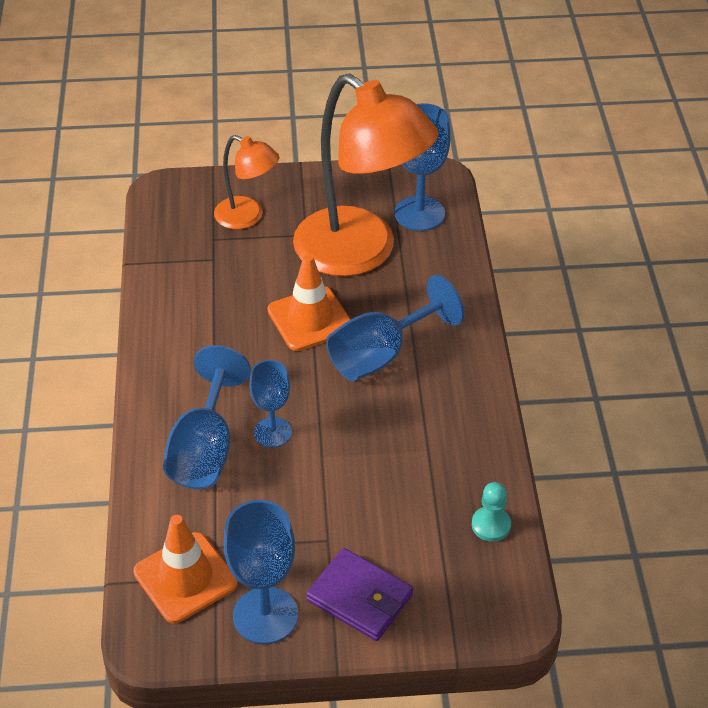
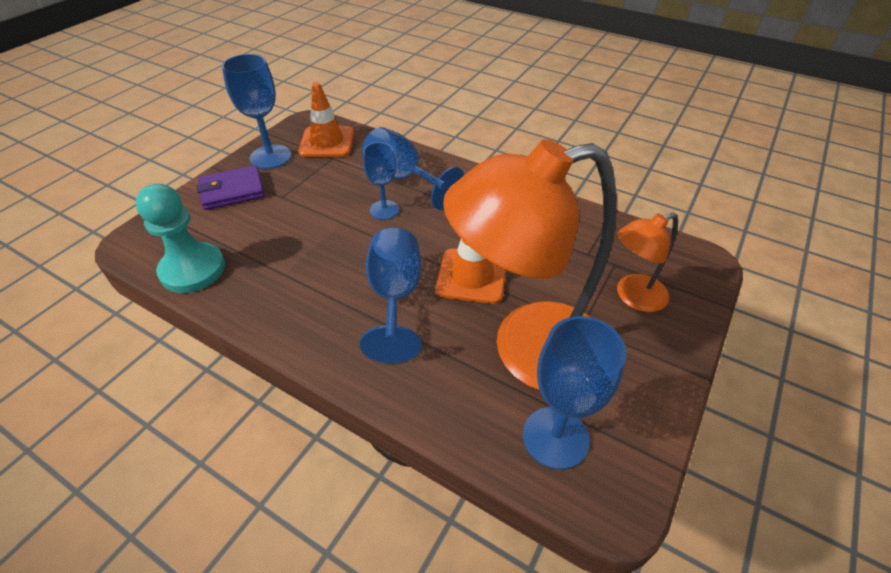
camera: 125 degrees right, 0 degrees up
(491, 525) = (193, 270): turquoise pawn -> turquoise pawn, size x1.93

